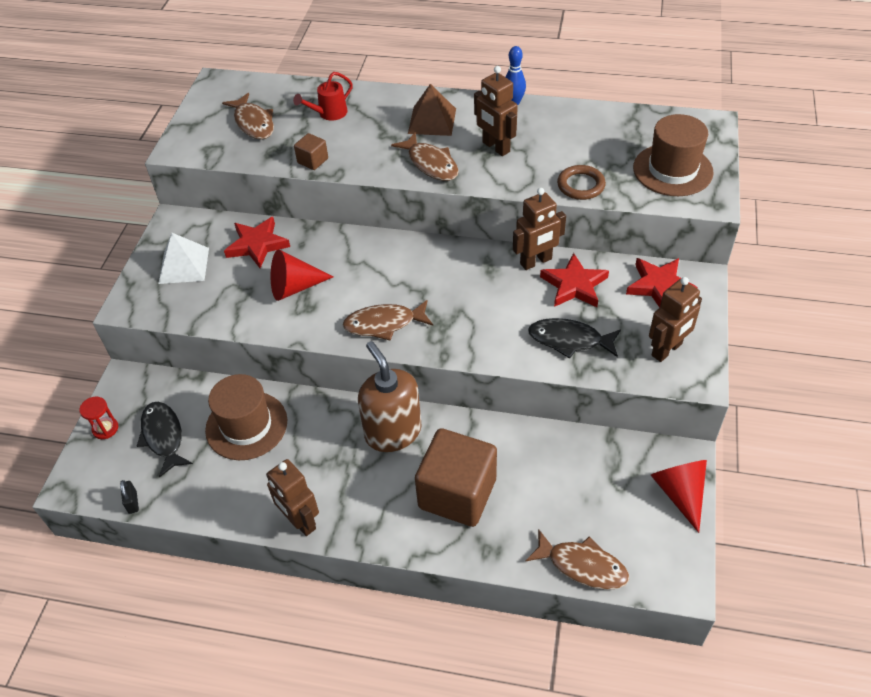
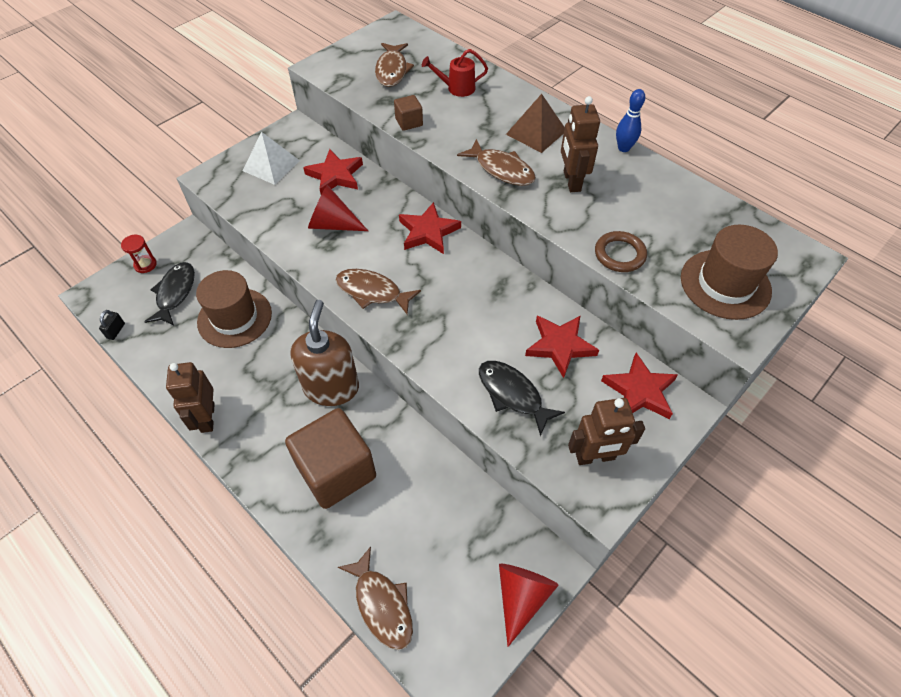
camera: 30 degrees right, 5 degrees up
(388, 251) = (428, 232): none -> red star
(430, 164) = (501, 169): brown fish -> brown fish turned 45 degrees counterclockwise
(536, 262) = (544, 306): brown robot -> none

